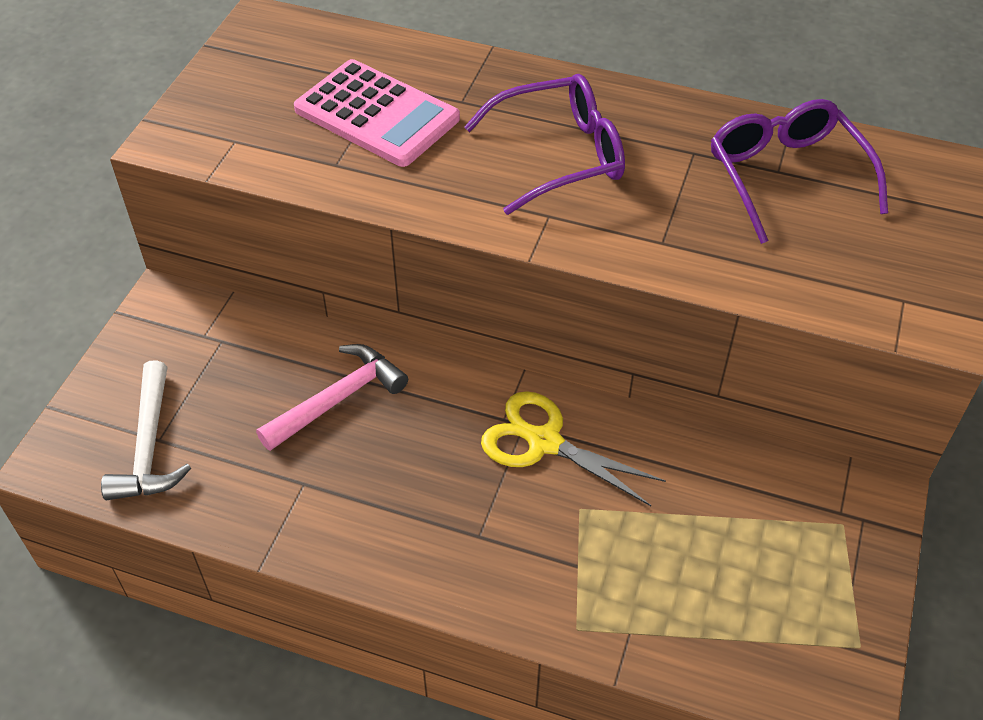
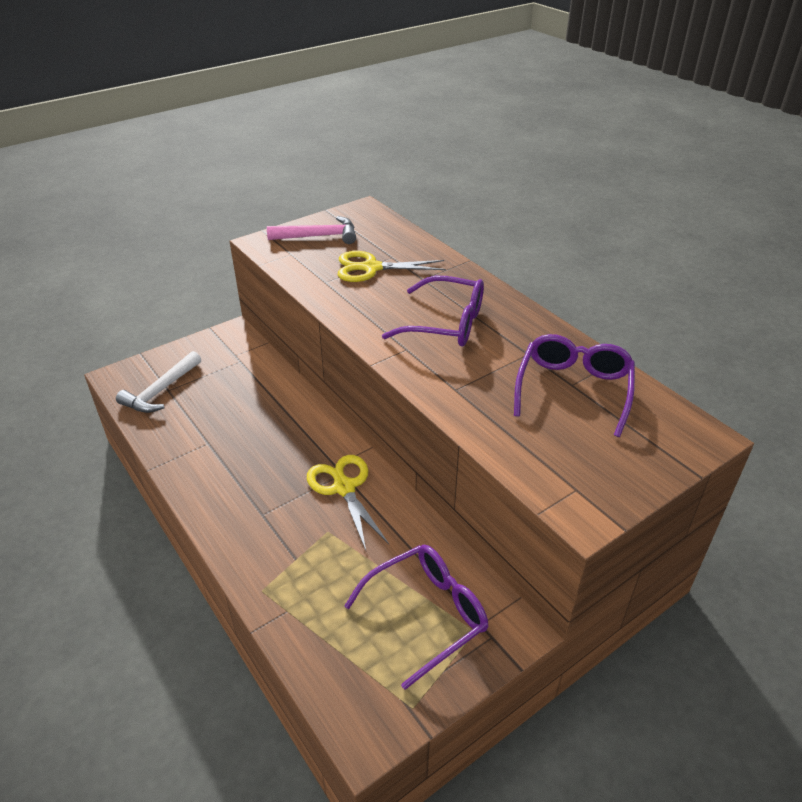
camera: 35 degrees right, 10 degrees down
(338, 399) = (264, 413): pink hammer -> pink hammer (319, 236)
(377, 114) = (371, 268): pink calculator -> yellow scissors
(780, 537) = (427, 614): none -> purple glasses

